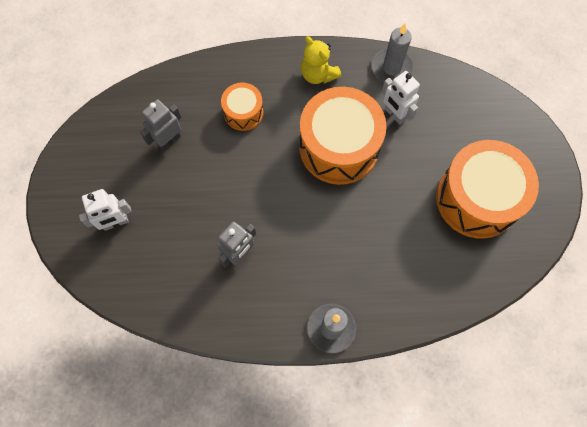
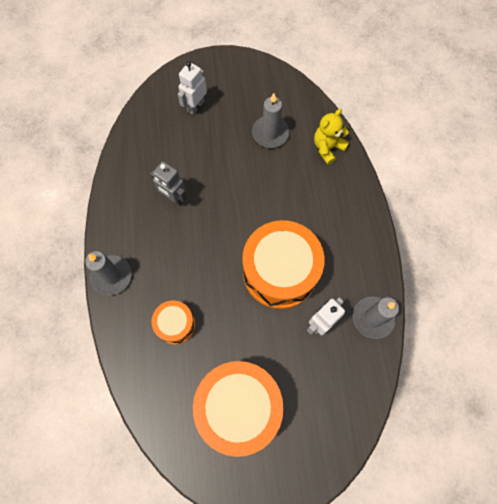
camera: 85 degrees right, 0 degrees up
(115, 222) = (195, 106): white robot -> white robot turned 60 degrees clockwise
(169, 140) = (270, 133): grey robot -> grey candle
(243, 112) = (304, 187): orange drum -> orange drum (175, 324)
(318, 74) = (353, 248): yellow teddy bear -> yellow teddy bear (327, 148)

